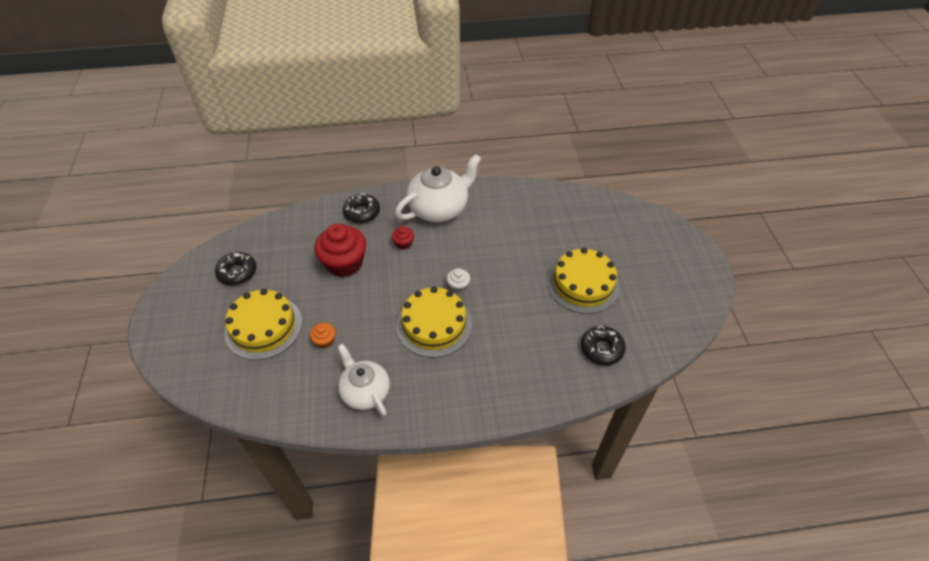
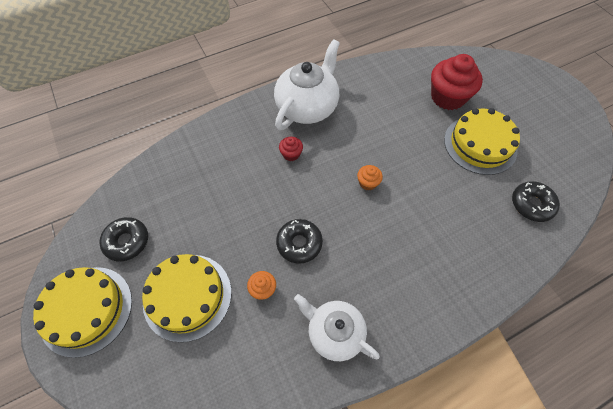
camera: 20 degrees left, 10 degrees up
(344, 263) = (241, 194): red cupcake -> red cupcake (448, 97)
(362, 212) = (232, 133): black donut -> black donut (299, 243)
(434, 324) = (366, 232): yellow cake -> yellow cake (86, 310)
(458, 286) = (368, 183): white cupcake -> orange cupcake

